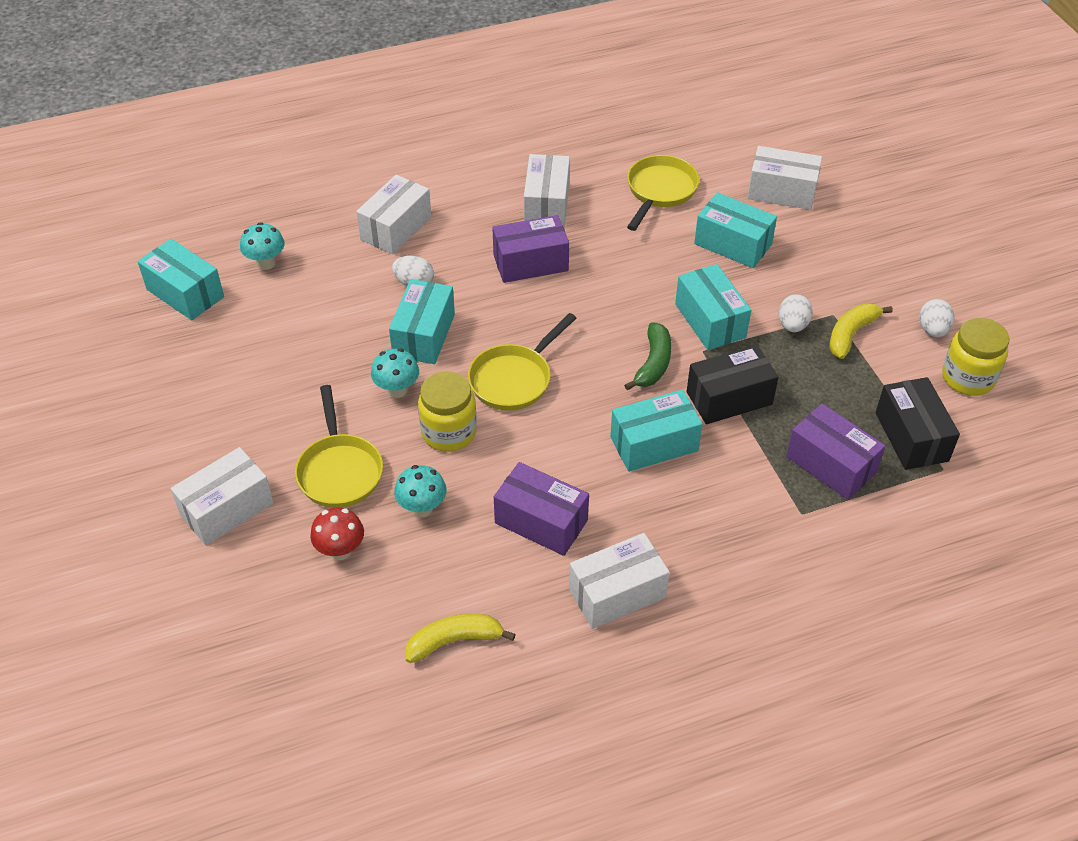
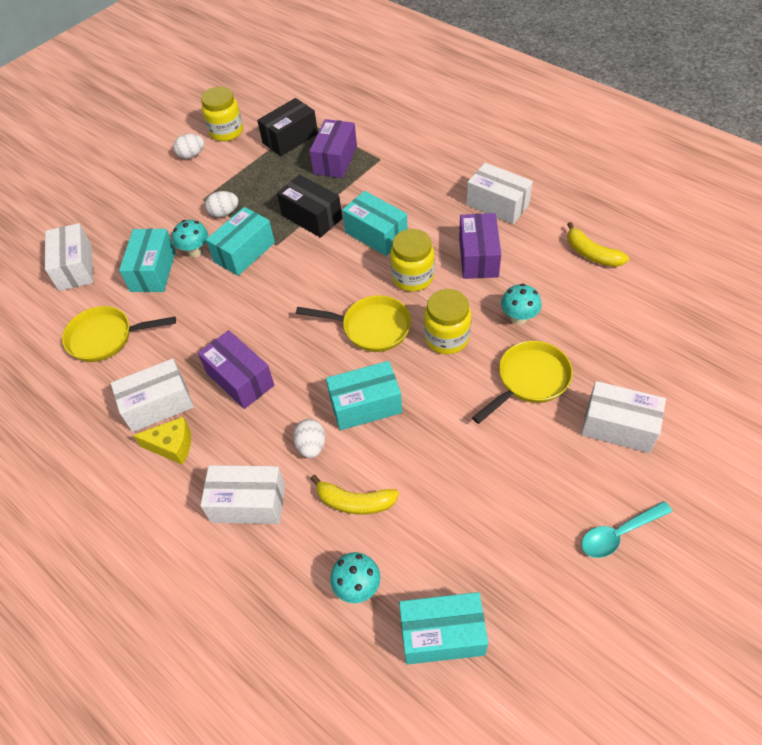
camera: 115 degrees left, 5 degrees up
(141, 442) = (619, 533): none -> turquoise spoon
(185, 293) = (442, 634): turquoise box -> turquoise box turned 75 degrees clockwise
(340, 550) = (587, 340): red mushroom -> none
(397, 390) = (432, 390): turquoise mushroom -> turquoise mushroom (195, 251)
(493, 201) = (172, 446): none -> yellow cheese
(557, 445) = (412, 277): none -> yellow jar
(653, 363) = (305, 263): green banana -> none
(851, 334) = (217, 186): yellow banana -> yellow banana (355, 502)

